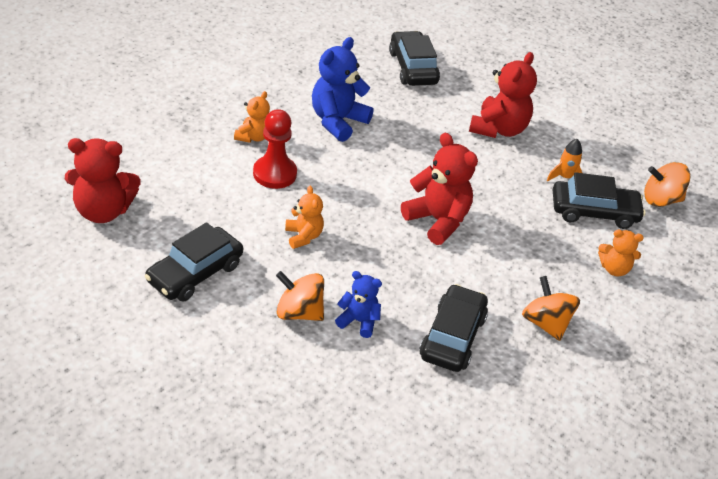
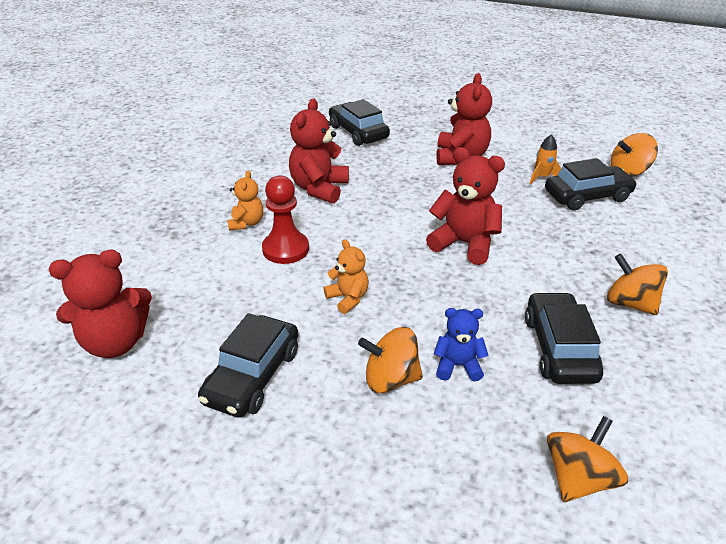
camera: 15 degrees left, 5 degrees down
(337, 121) = (319, 188): blue teddy bear -> red teddy bear
(393, 429) = (578, 478): none -> orange spinning top
(614, 269) = (643, 236): orange teddy bear -> none

